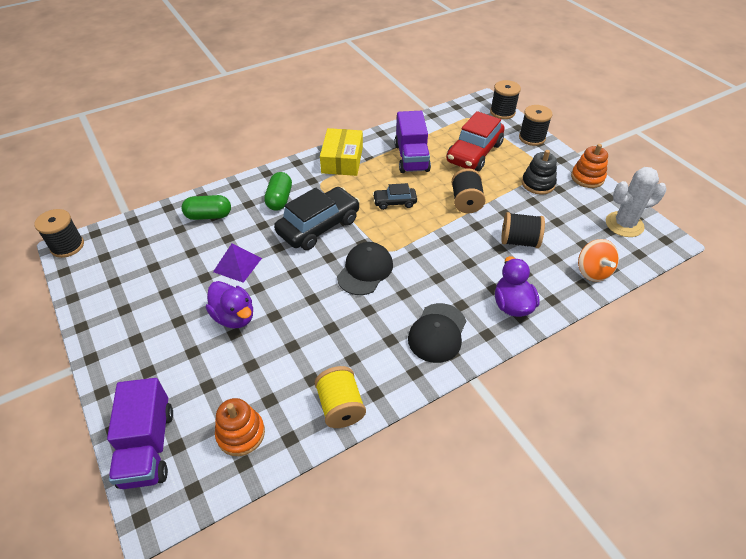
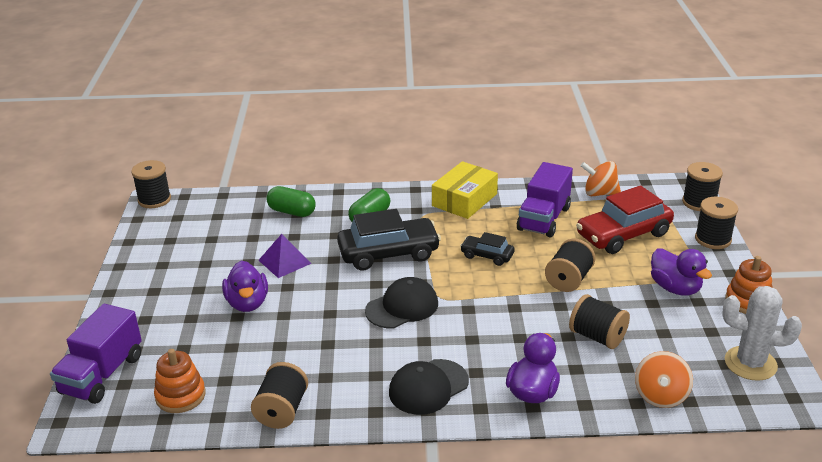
camera: 30 degrees right, 15 degrees down
(340, 406) = (282, 410): yellow spool -> black spool
(434, 125) = (599, 193): none -> orange spinning top
(538, 184) = (675, 288): black stacking toy -> purple duck

